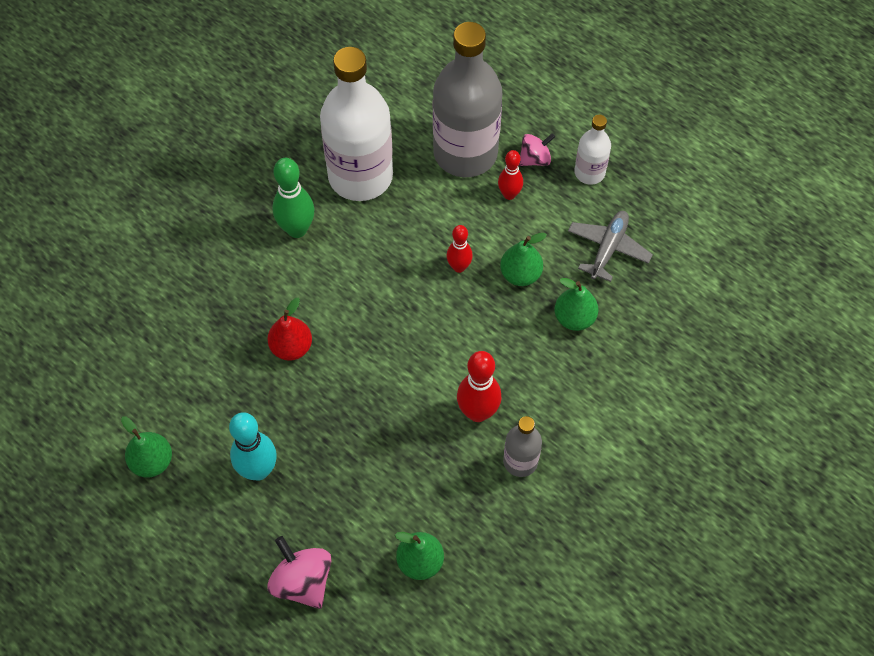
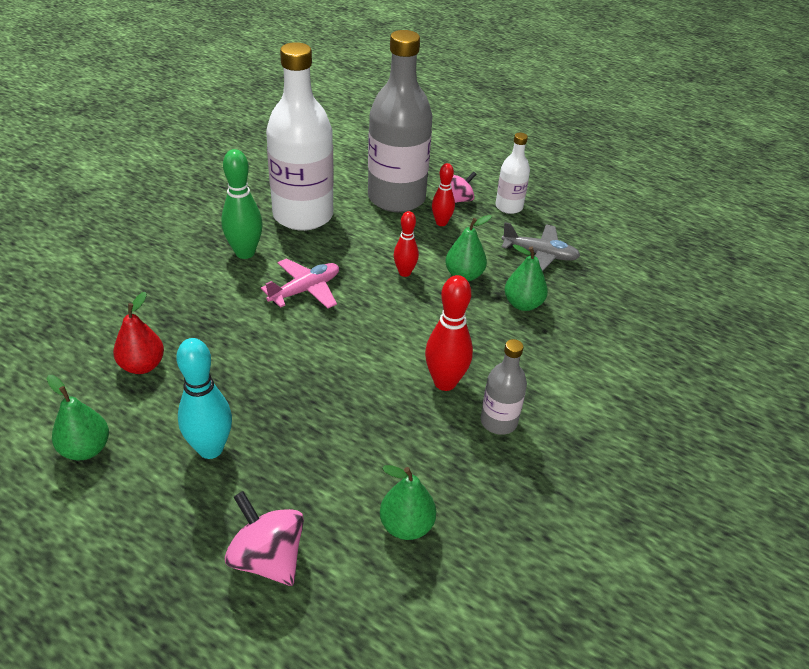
camera: 10 degrees left, 20 degrees down
(291, 347) = (244, 340): red pear -> red pear (142, 365)
(355, 286) = (305, 290): none -> pink plane
(608, 248) = (540, 254): grey plane -> grey plane turned 90 degrees clockwise

